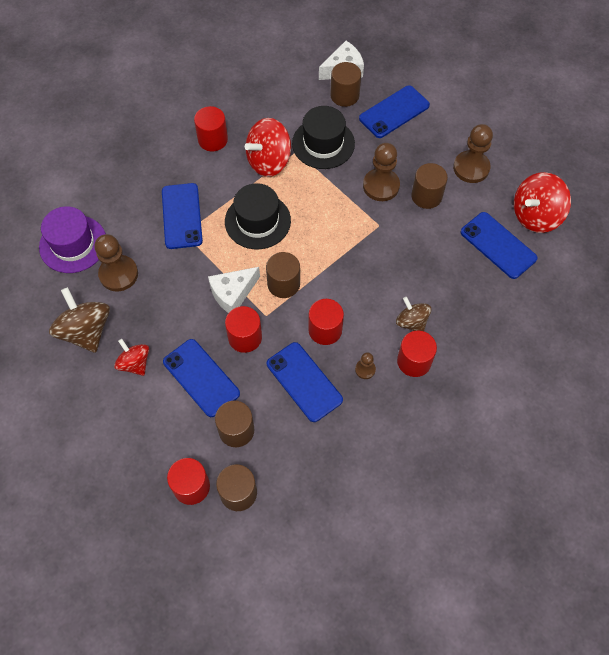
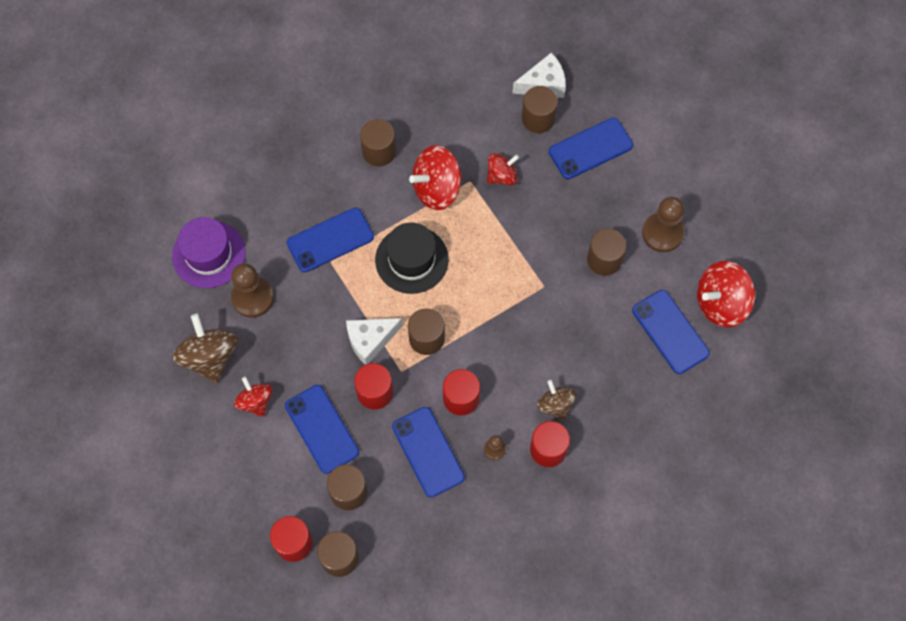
camera: 10 degrees right, 5 degrees up
(182, 216) = (330, 240): blue phone -> blue phone turned 60 degrees clockwise
(213, 139) = (379, 151): red cylinder -> brown cylinder
(323, 143) = (502, 176): black hat -> red spinning top
(381, 186) = (556, 239): brown pawn -> none

